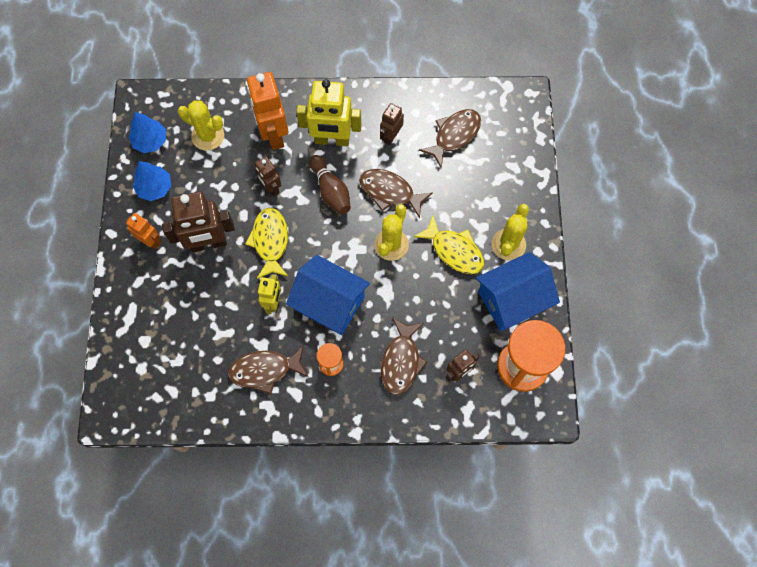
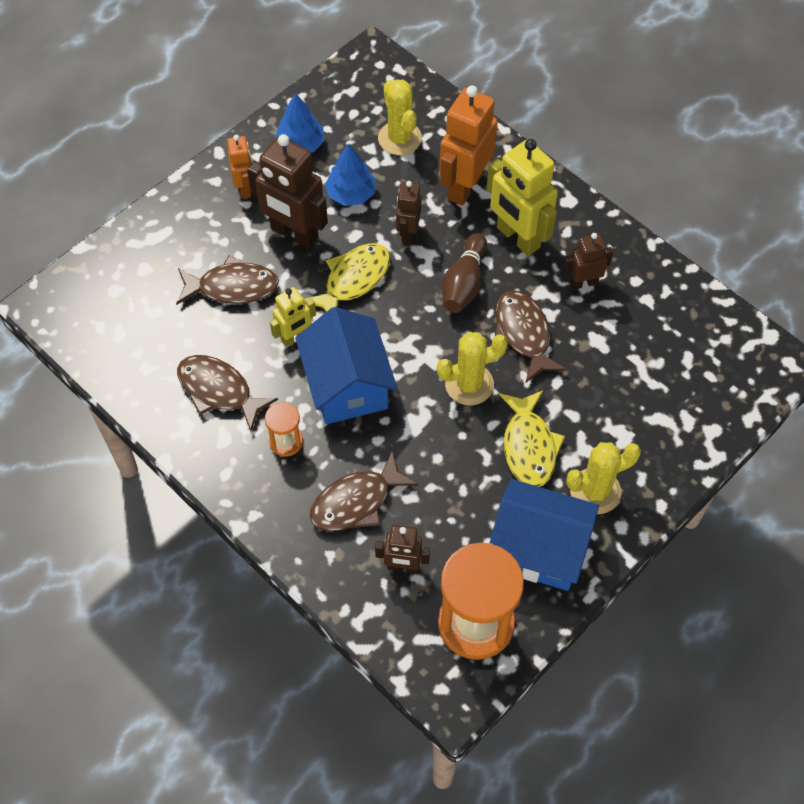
camera: 45 degrees right, 10 degrees down
(150, 141) = (342, 101): blue tree -> blue tree (351, 194)
(454, 135) = (654, 336): brown fish -> brown fish (232, 287)

